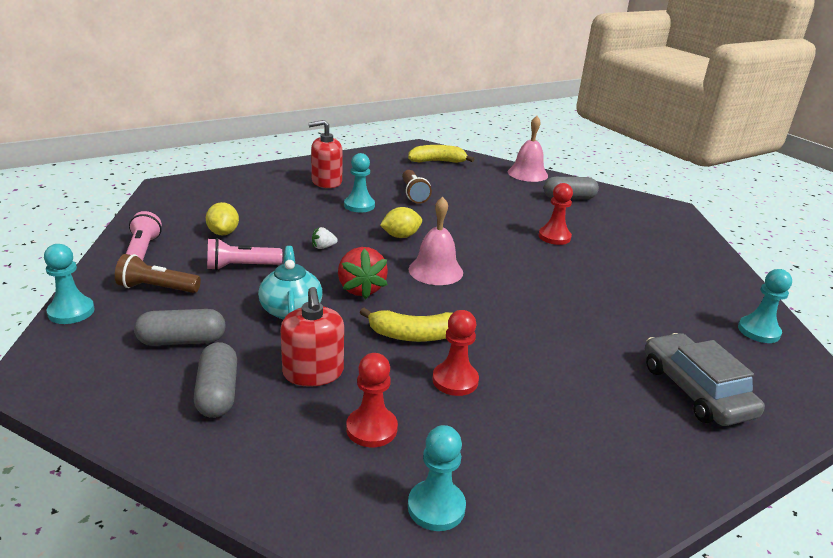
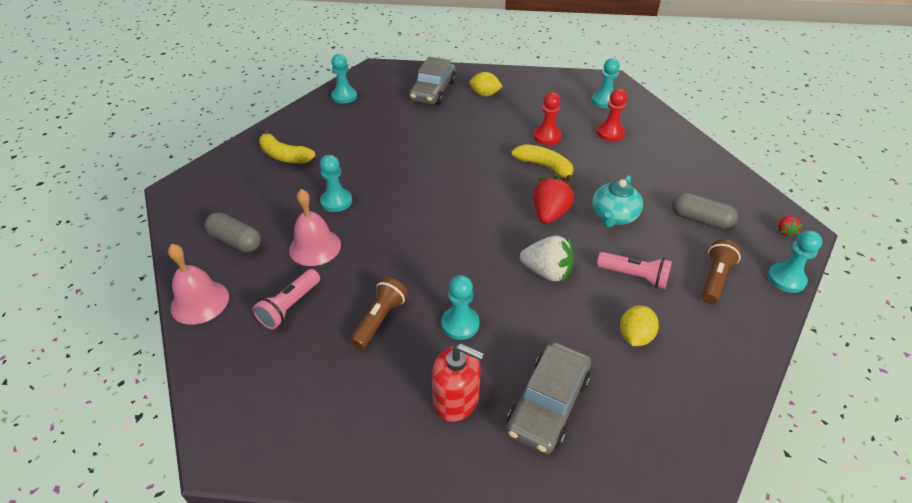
camera: 140 degrees left, 15 degrees up
(60, 365) = (784, 231): none -> red strawberry
(142, 251) = (725, 339): pink flashlight -> pink flashlight (290, 306)
(157, 288) = (714, 279): brown flashlight -> brown flashlight turned 105 degrees counterclockwise
(218, 393) = (684, 177): grey capsule -> none
(268, 193) = (548, 403): none -> grey car
(313, 372) = (623, 169): red soap dispenser -> none
(323, 247) = (547, 272): white strawberry -> white strawberry, size x2.04
(400, 236) = (464, 257): yellow lemon -> yellow lemon (485, 94)
(435, 271) = (476, 208): pink bell -> pink bell (315, 247)
(437, 161) = (260, 386): yellow banana -> yellow banana (284, 156)
(554, 237) = (336, 201): red pawn -> turquoise pawn

